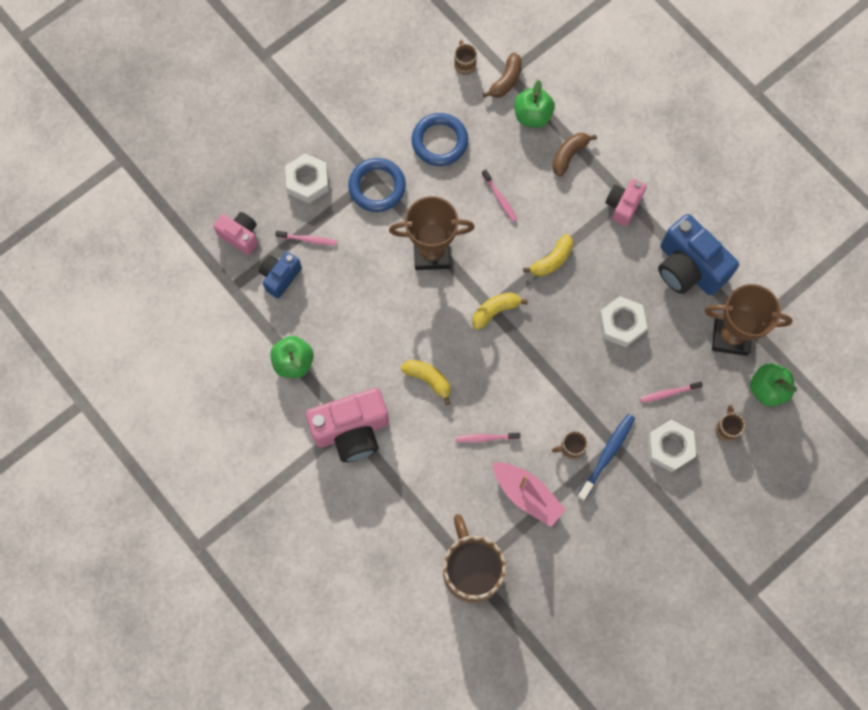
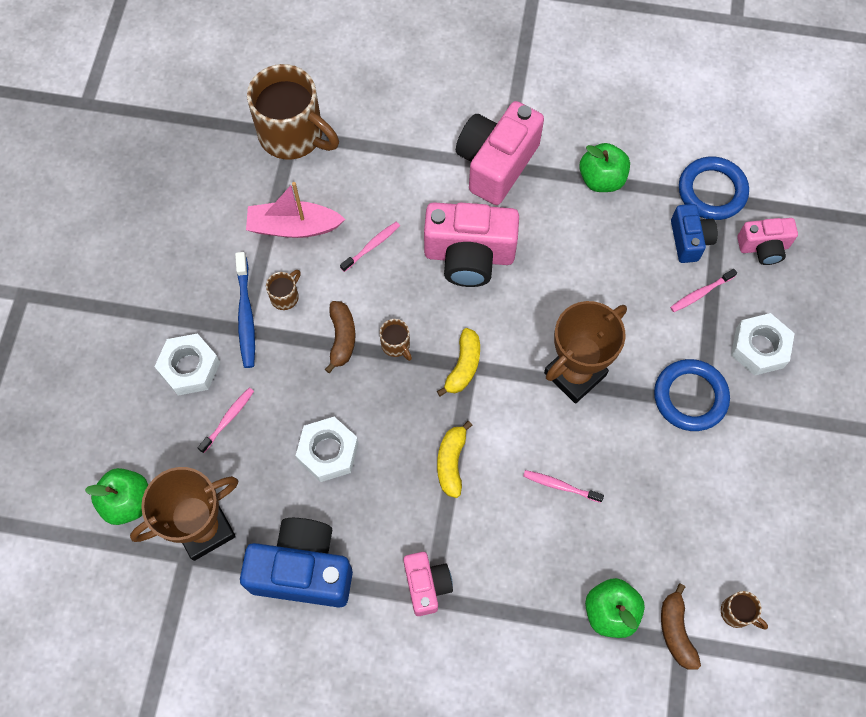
camera: 140 degrees right, 5 degrees down
(428, 379) = (469, 256): yellow banana -> pink camera
(439, 141) = (677, 497): blue ring -> blue ring (712, 191)
(569, 155) = (532, 597): brown banana -> brown banana (342, 338)
(726, 428) = (144, 429): brown mug -> brown mug (396, 345)

